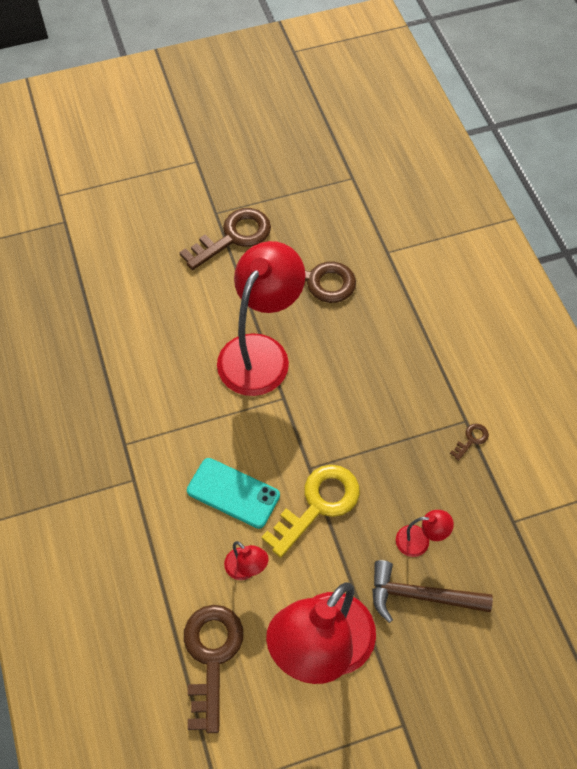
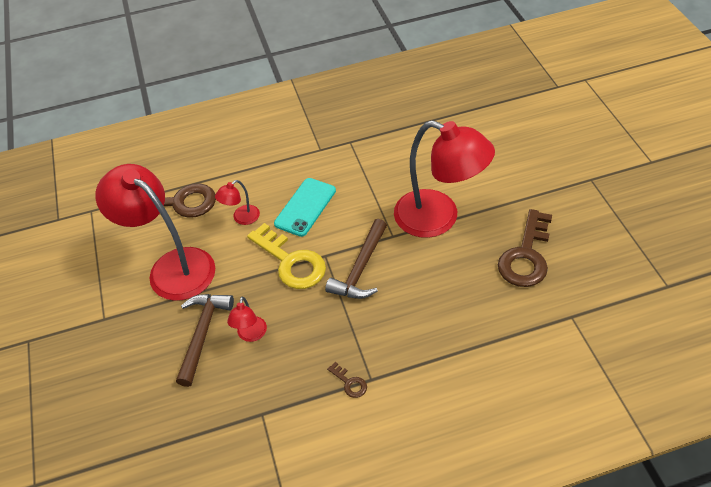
camera: 95 degrees right, 10 degrees down
(233, 237) = (564, 193): brown key -> none
(329, 430) = (360, 269): none -> brown hammer

